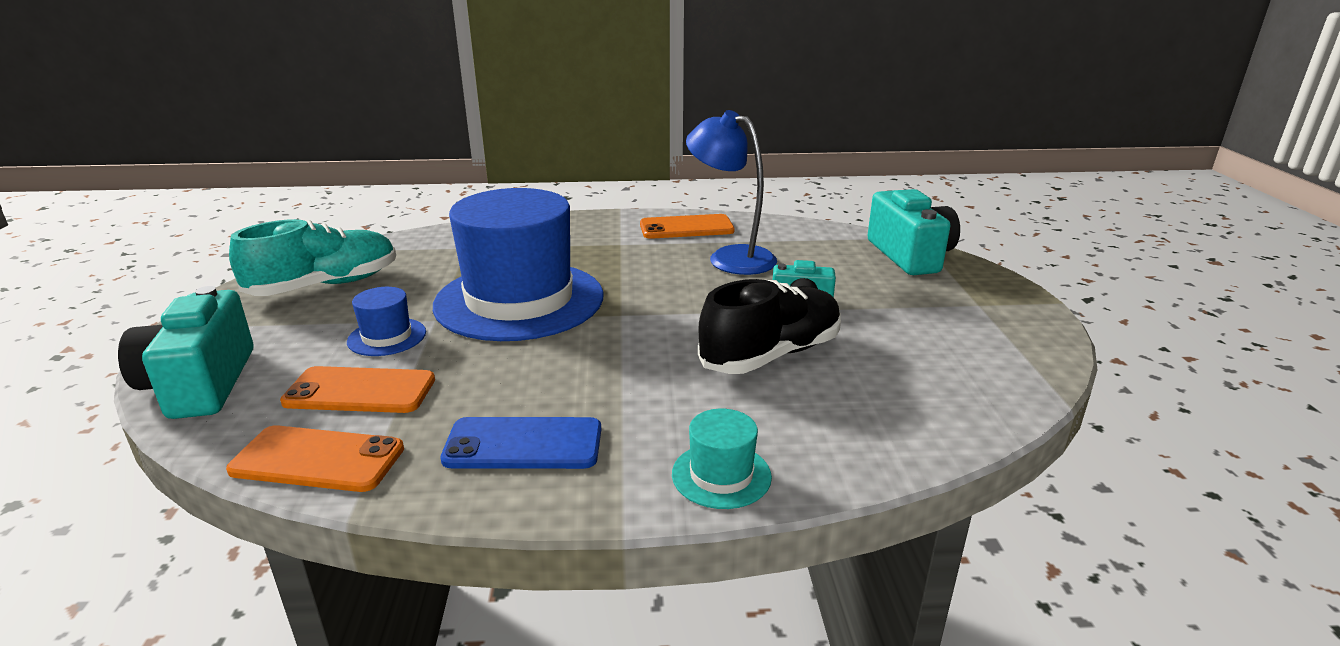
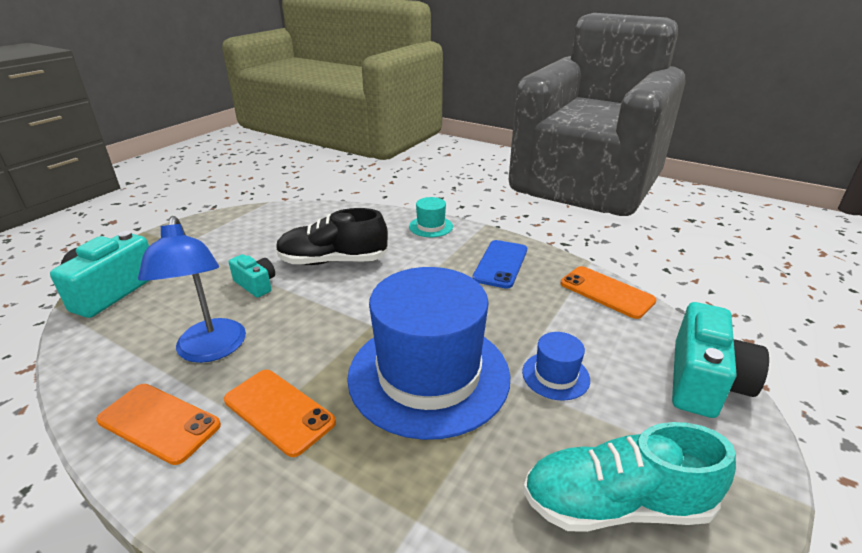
camera: 145 degrees left, 5 degrees up
(360, 391) = (581, 328): orange phone -> orange phone (279, 411)
(523, 444) = (500, 264): blue phone -> blue phone turned 75 degrees clockwise

